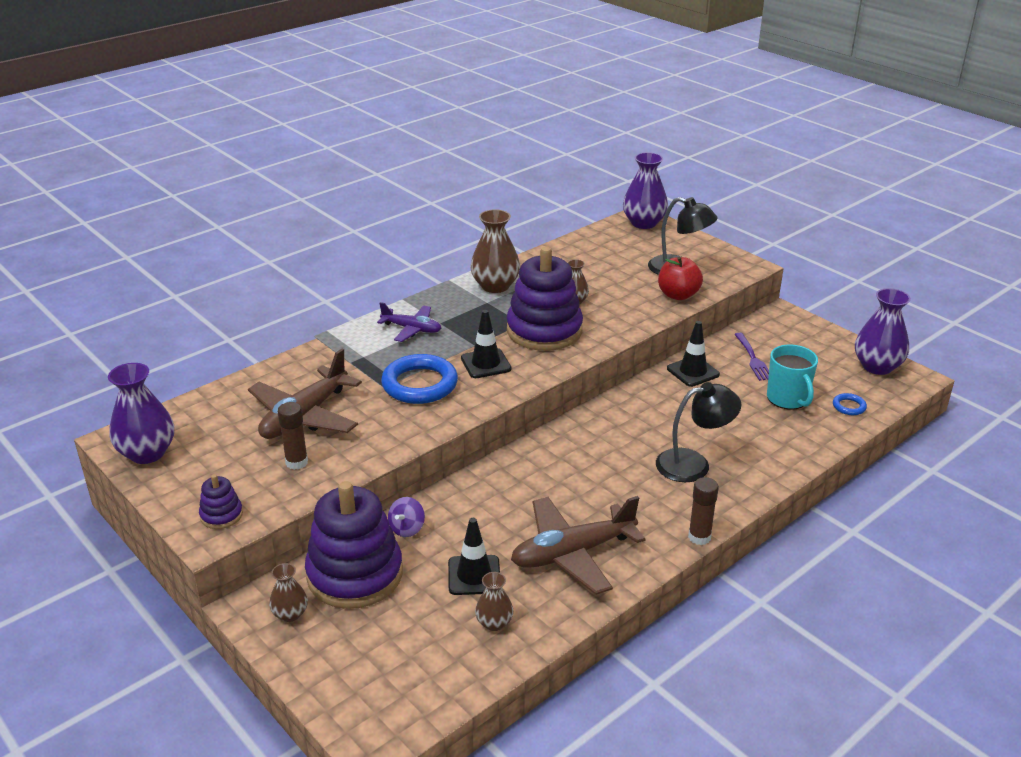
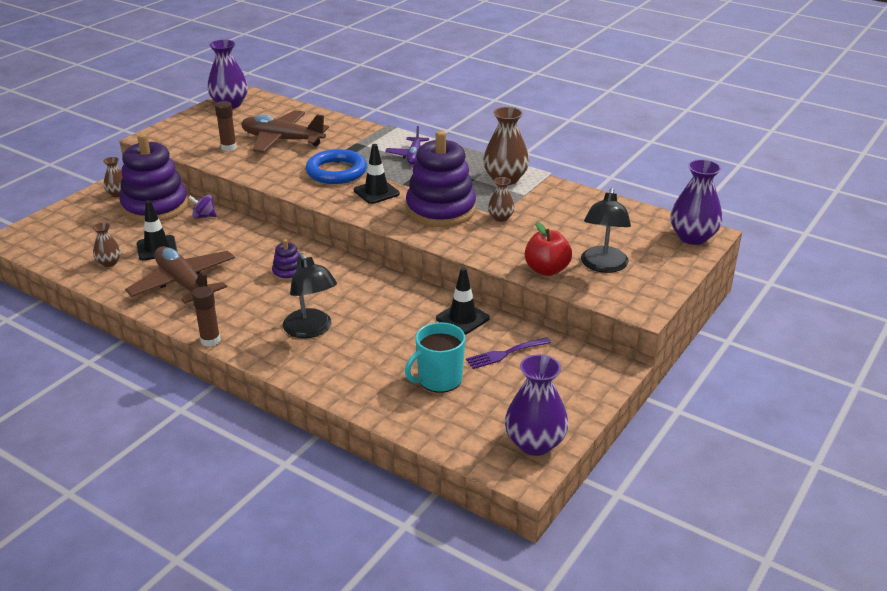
camera: 75 degrees right, 0 degrees up
(221, 515) = (171, 136): purple stacking toy -> purple stacking toy (288, 273)
(849, 406) = (441, 422): blue ring -> none

